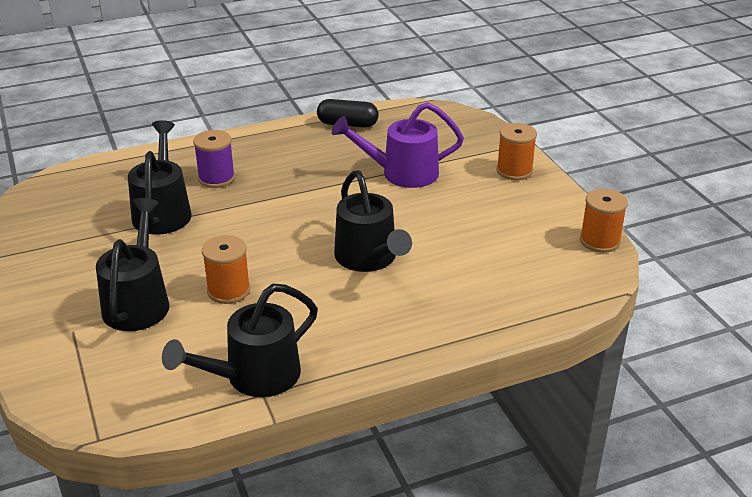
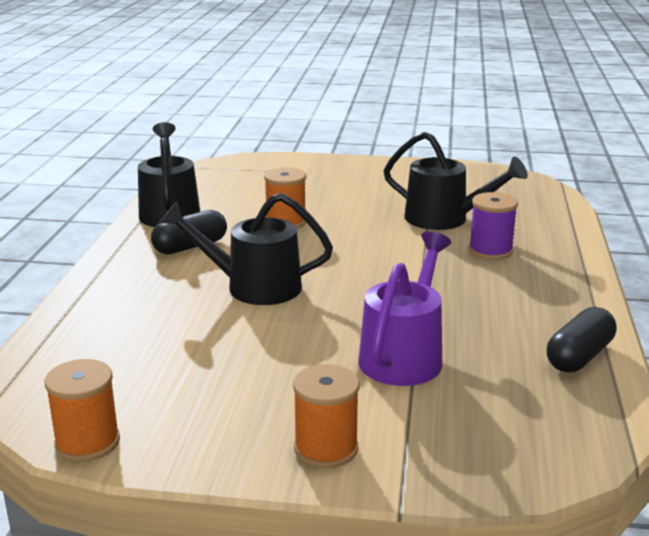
camera: 120 degrees right, 10 degrees down
(138, 301) = (314, 193): black watering can -> none
(325, 322) = (190, 246): none -> black capsule

